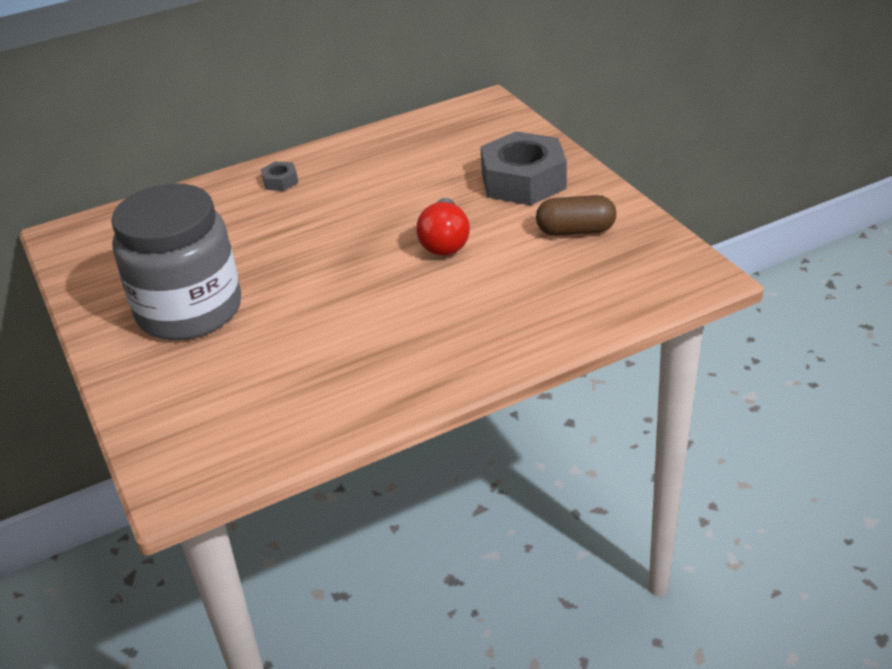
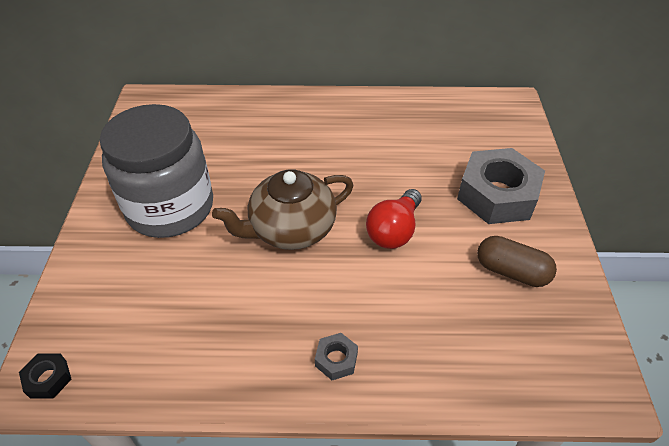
camera: 25 degrees right, 10 degrees up
(186, 479) = (48, 379): none -> black nut
(280, 181) = (312, 114): grey nut -> grey nut (336, 359)
(339, 278) = (291, 229): none -> brown teapot

